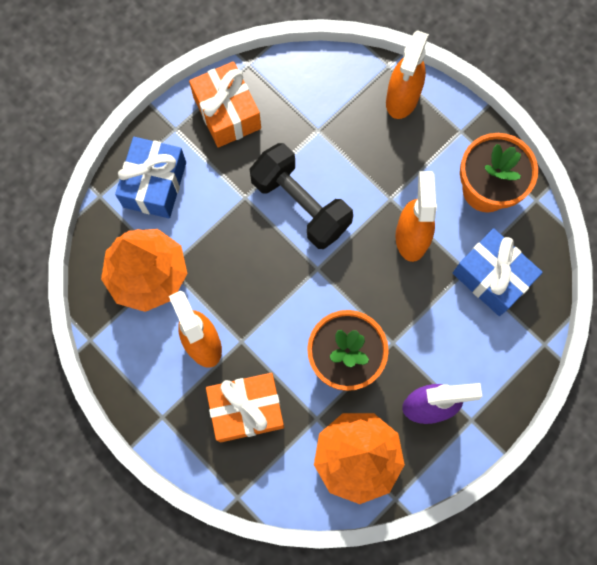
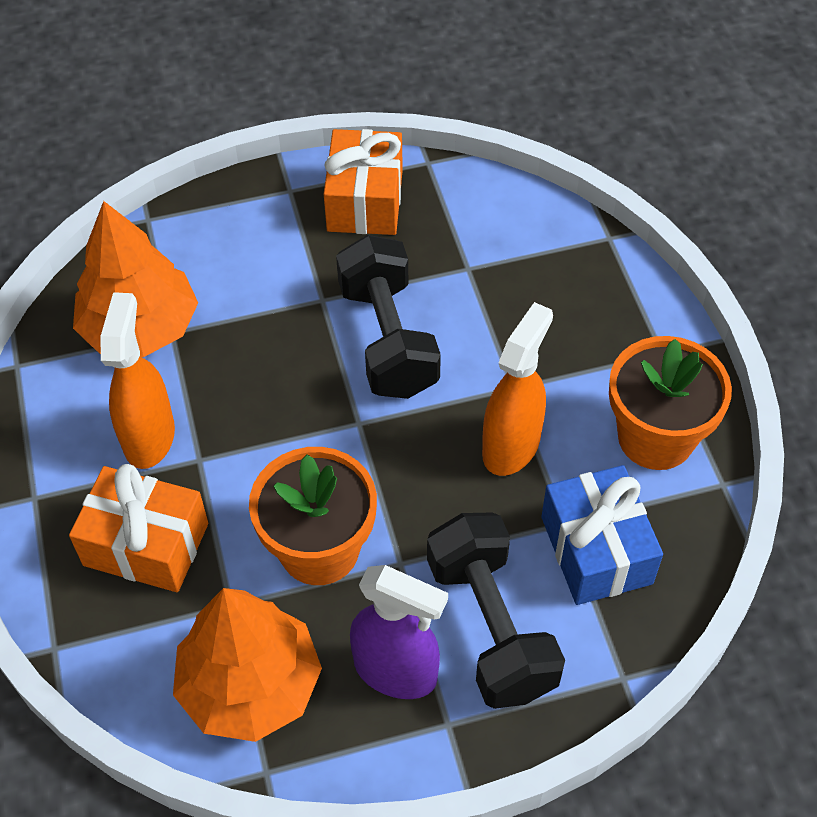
camera: 30 degrees right, 20 degrees down
(154, 184) = (221, 236): blue gift -> none
(402, 99) = (603, 281): orange spray bottle -> none
(462, 353) = (491, 626): none -> black dumbbell

